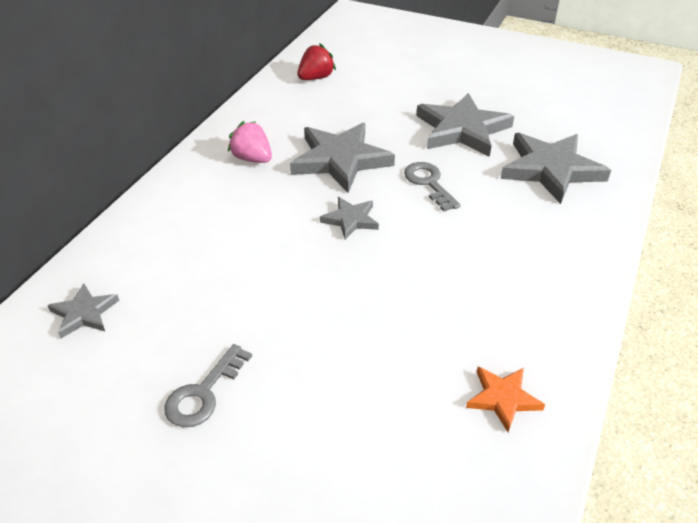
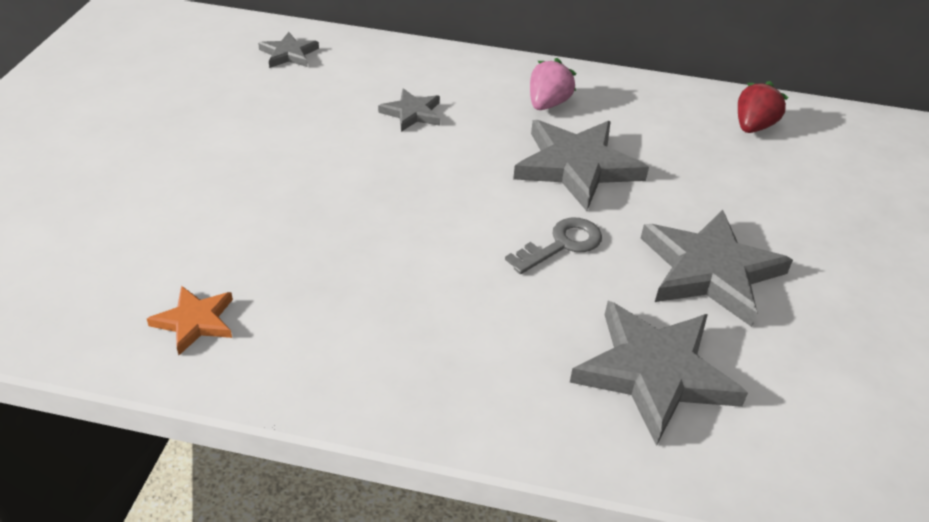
camera: 75 degrees right, 0 degrees up
(204, 393) = (201, 128): grey key -> none
(316, 78) = (753, 127): red strawberry -> red strawberry turned 90 degrees counterclockwise
(350, 220) = (463, 186): grey star -> grey star (412, 113)

